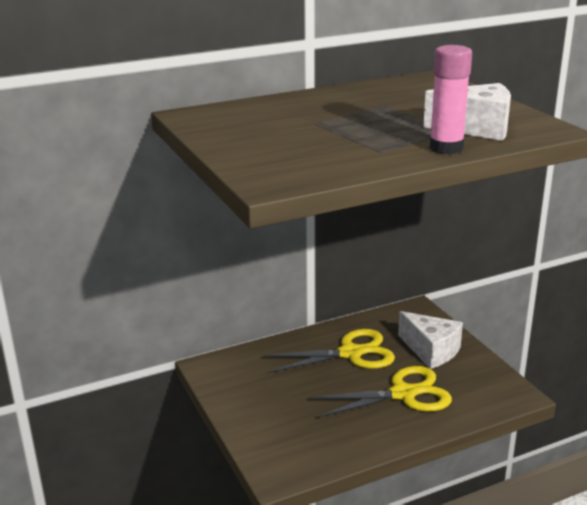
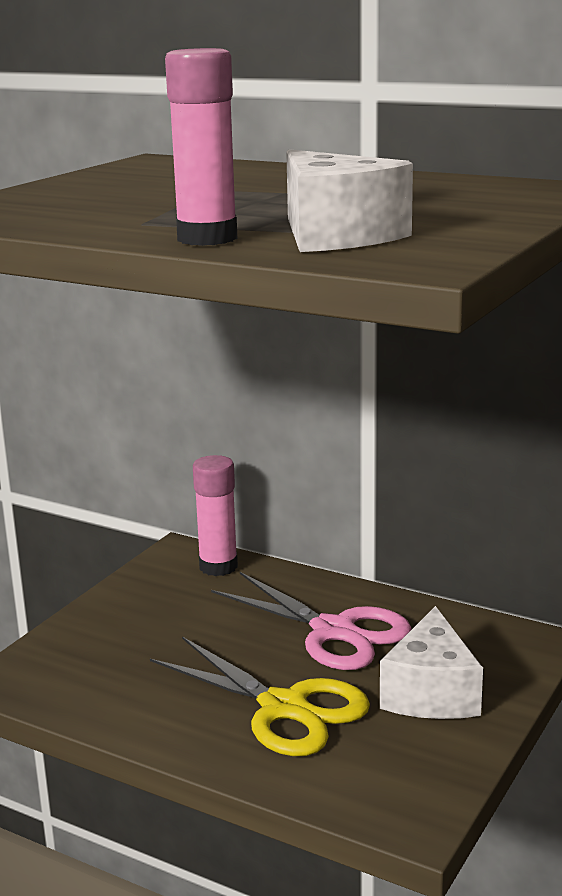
camera: 55 degrees right, 5 degrees down
(241, 360) = (218, 567): none -> pink glue stick
(350, 353) = (334, 631): yellow scissors -> pink scissors

